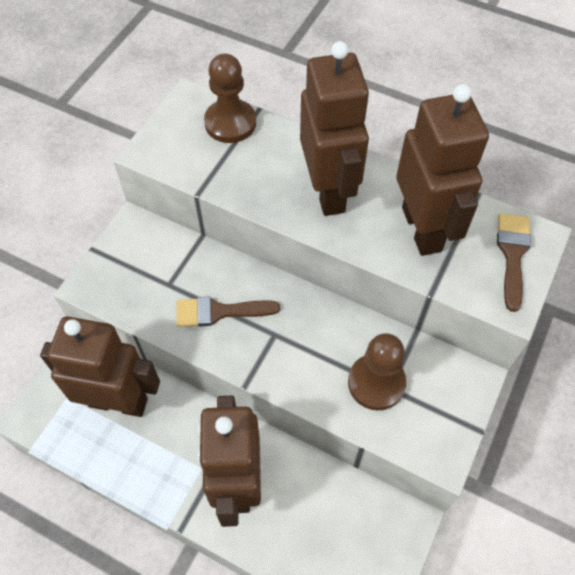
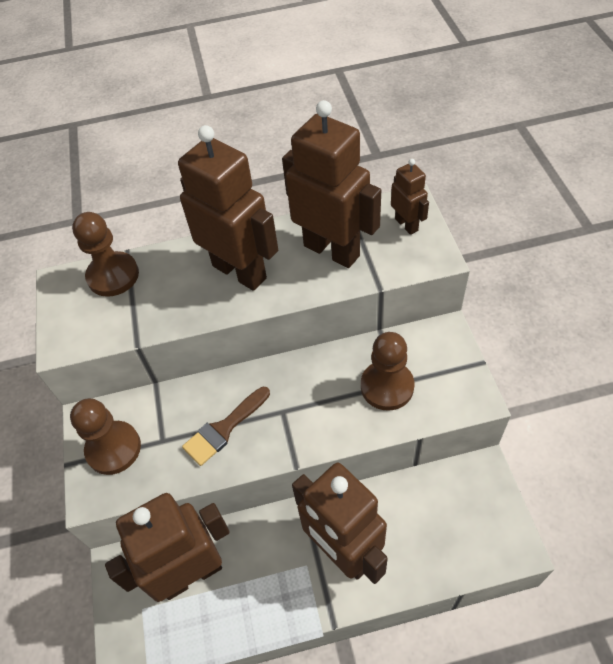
camera: 35 degrees left, 5 degrees down
(131, 263) = (113, 448): none -> brown pawn
(512, 254) = (406, 225): brown brush -> brown robot

